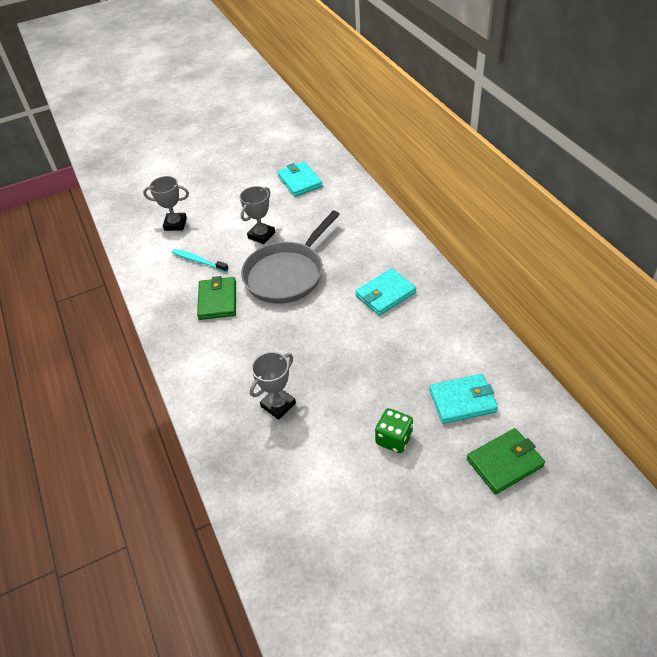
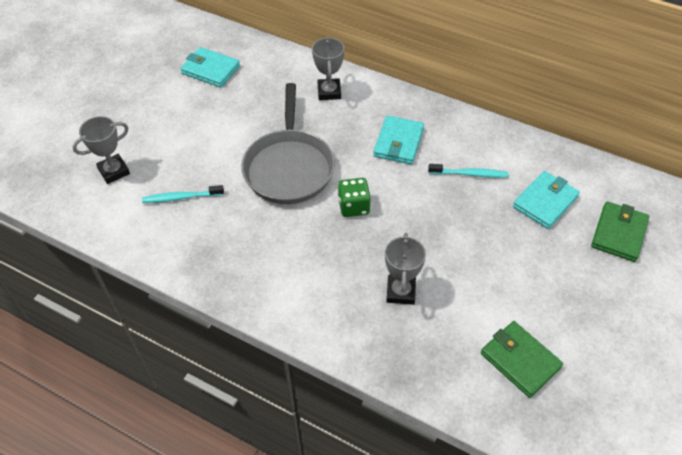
camera: 40 degrees left, 5 degrees up
(217, 300) = (243, 227): green wallet -> green wallet (520, 360)
(261, 235) = (224, 141): grey trophy -> grey trophy (329, 92)
(394, 439) = (523, 263): green dice -> green dice (354, 206)
(419, 346) = (469, 174): none -> turquoise toothbrush

